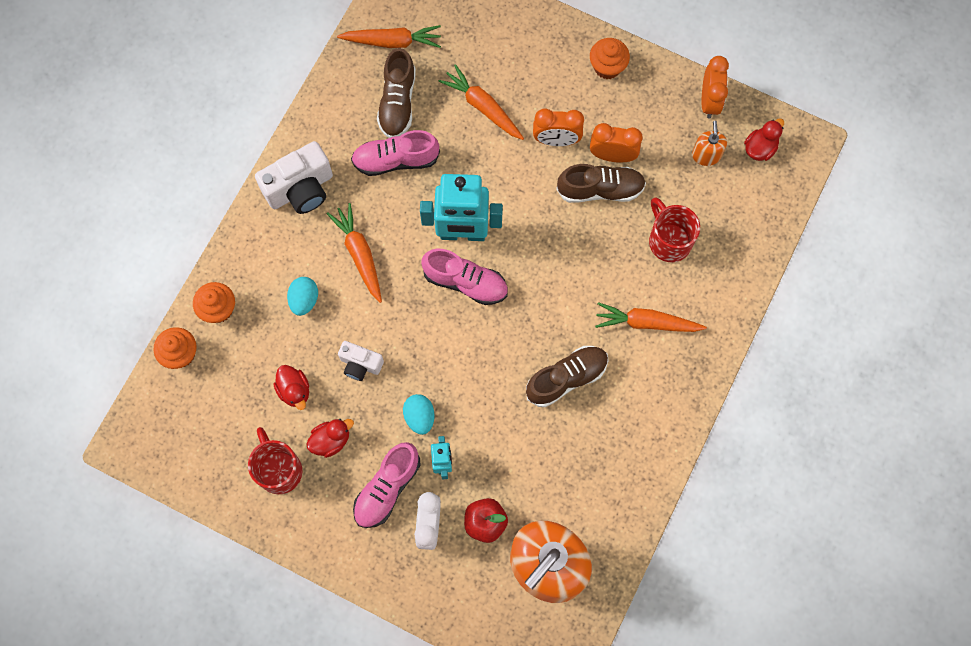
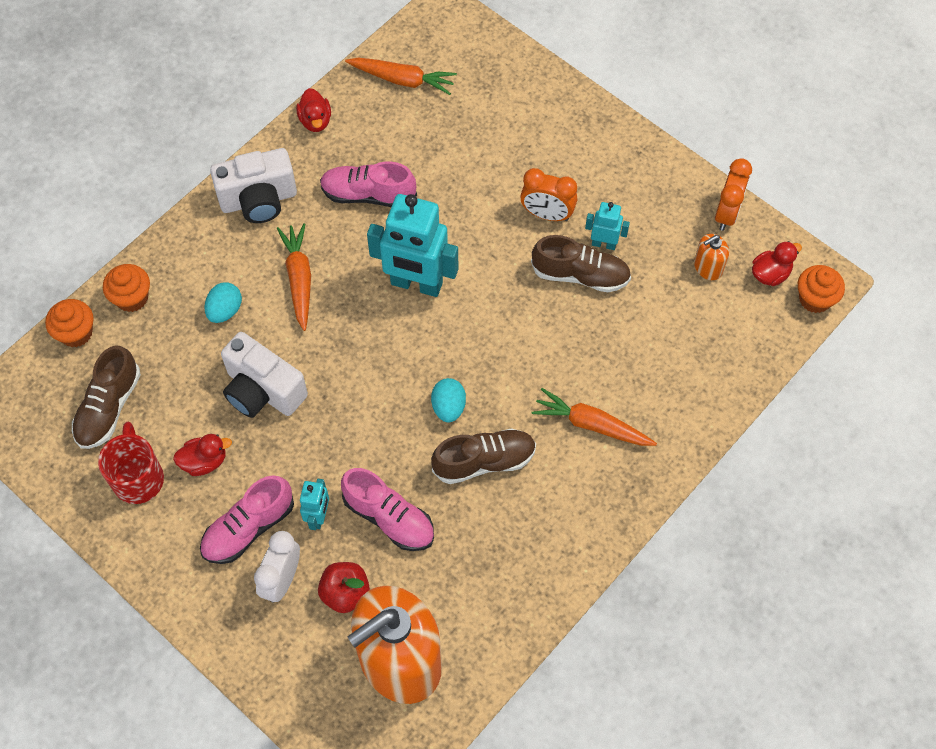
camera: 15 degrees right, 10 degrees down
(294, 390) = (183, 400): red duck -> red duck (315, 121)
(360, 364) = (263, 391): white camera -> white camera, size x1.73
(397, 102) = (389, 139): brown shoe -> brown shoe (109, 407)
(419, 417) = (309, 461): turquoise egg -> turquoise egg (448, 407)
(465, 282) = (404, 334): pink shoe -> pink shoe (389, 518)
(483, 107) = (477, 164): orange carrot -> none
(607, 67) = (624, 154): orange cupcake -> orange cupcake (815, 299)
(612, 155) = (604, 244): orange clock -> turquoise robot
(669, 240) = (641, 345): red mug -> none
(706, 155) = (708, 267): orange soap dispenser -> orange soap dispenser turned 135 degrees counterclockwise

